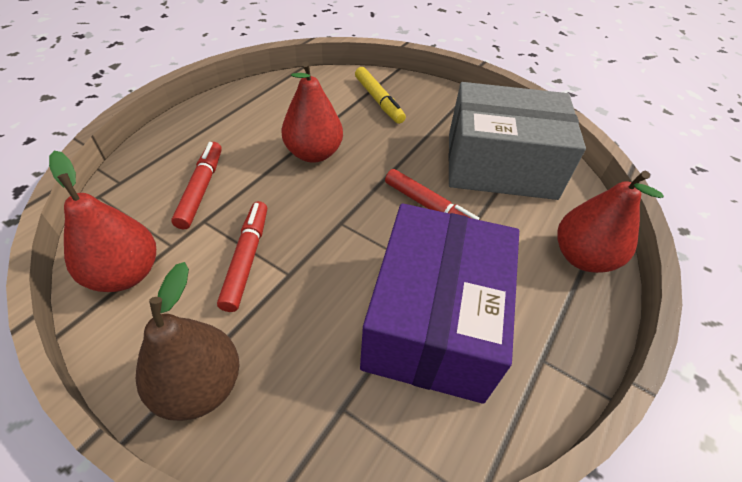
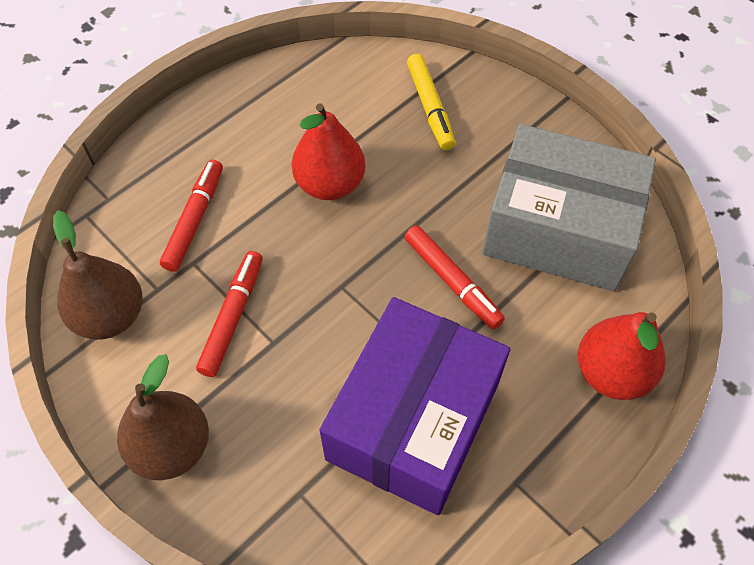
camera: 15 degrees right, 10 degrees up
(126, 274) = (110, 316): red pear -> brown pear

